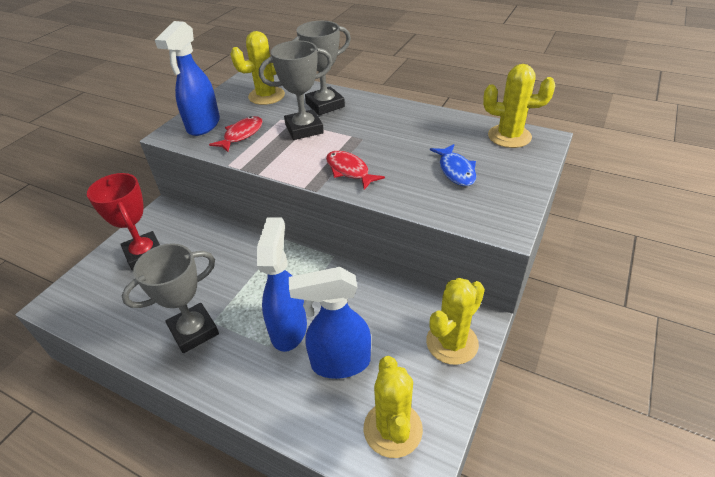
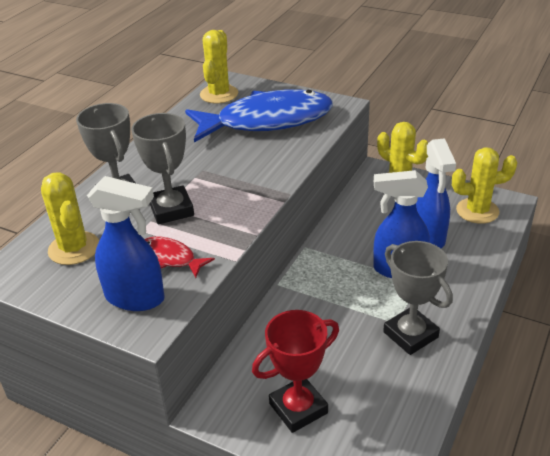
camera: 90 degrees left, 5 degrees down
(349, 171) = (259, 175): red fish -> none
(456, 170) = (267, 121): blue fish -> blue fish, size x2.33

